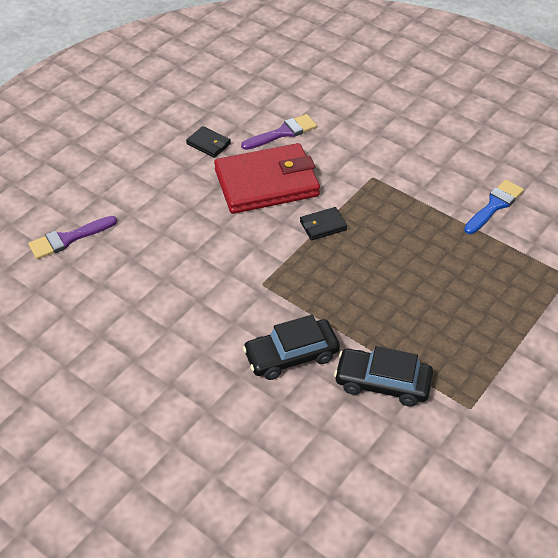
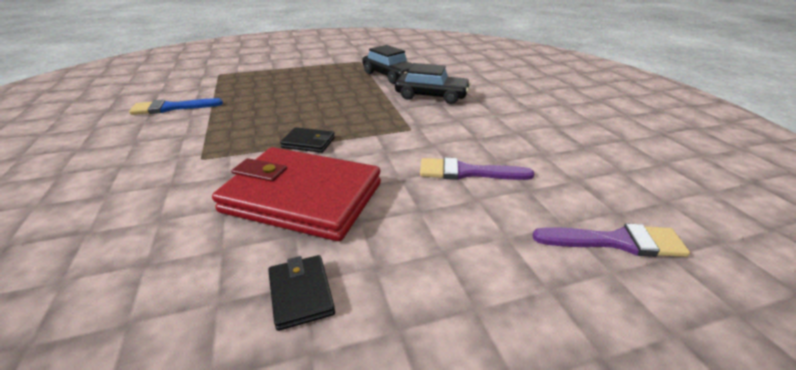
camera: 145 degrees left, 15 degrees down
(283, 133) = (184, 252): purple brush -> purple brush (467, 172)

